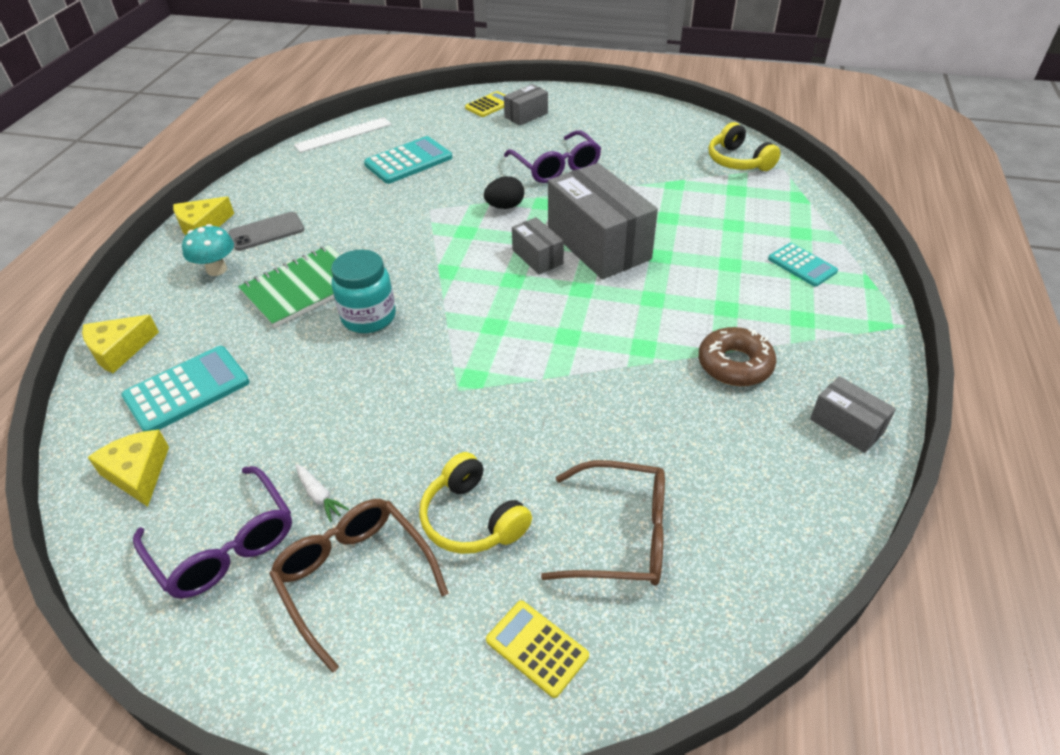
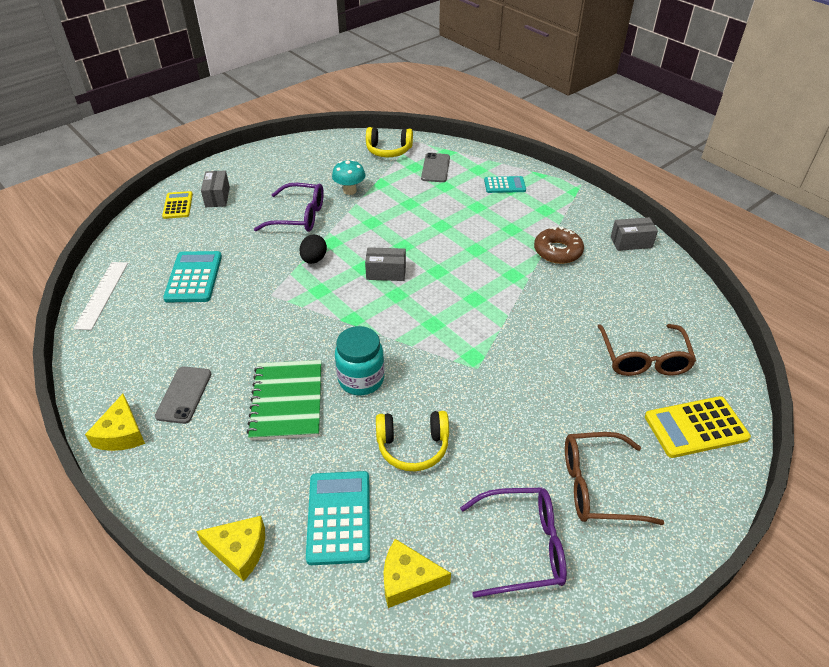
camera: 55 degrees left, 0 degrees up
(119, 350) = (239, 550): yellow cheese -> yellow cheese turned 75 degrees counterclockwise
(217, 269) = (199, 445): turquoise mushroom -> turquoise mushroom (350, 191)
(319, 496) = (516, 477): white carrot -> none
(472, 519) = (590, 411): yellow headphones -> yellow headphones (413, 446)
(537, 648) = (695, 427): yellow calculator -> yellow calculator, size x1.57
(598, 244) = (403, 242): grey box -> none
(619, 535) = (643, 358): brown glasses -> brown glasses turned 135 degrees clockwise
(756, 204) = (435, 168): none -> grey phone

